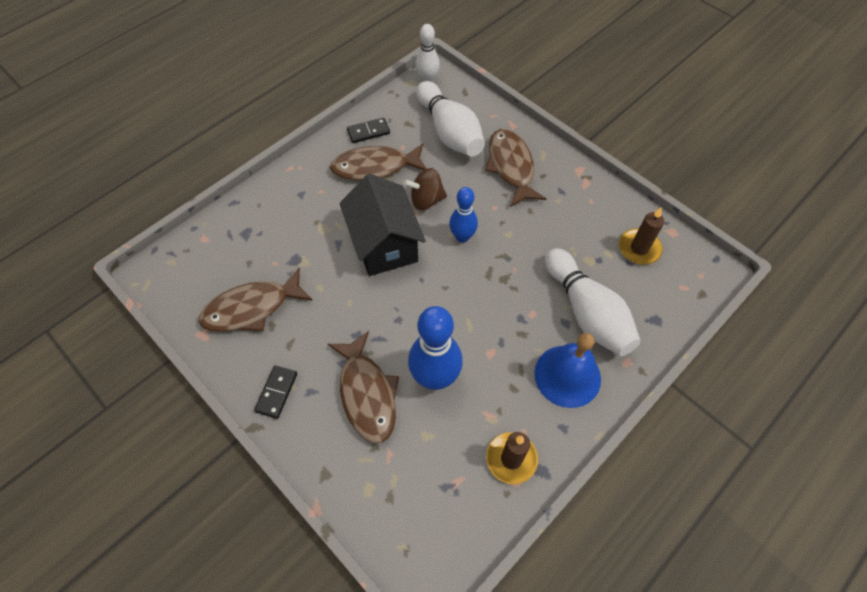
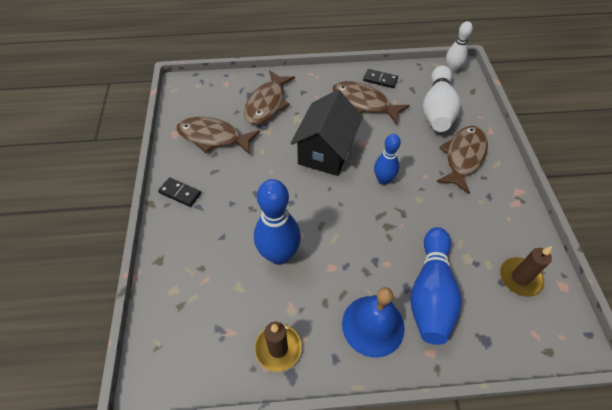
camera: 40 degrees right, 5 degrees down
(276, 392) = (180, 193): black domino -> black domino turned 60 degrees clockwise
(367, 394) = (228, 233): brown fish -> brown fish (267, 104)
(426, 200) = (380, 142): brown spinning top -> none
(586, 312) = (430, 293): white bowling pin -> blue bowling pin

